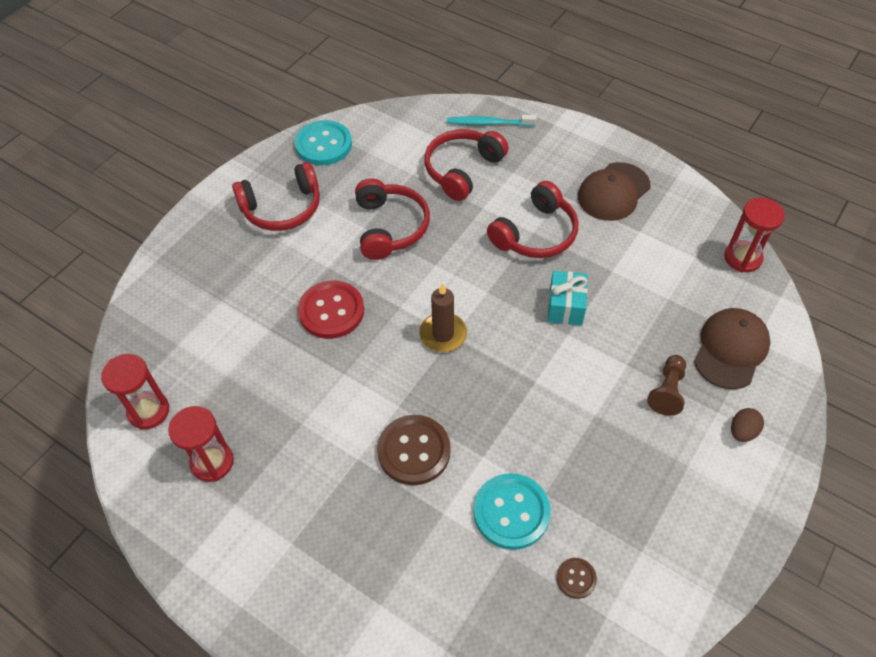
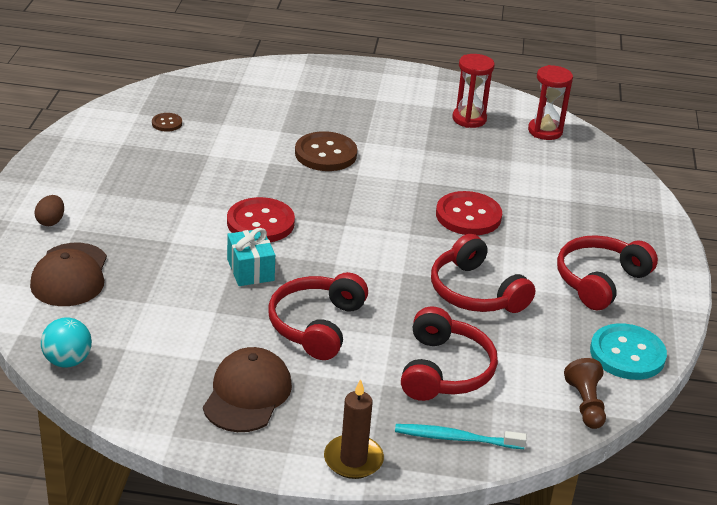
camera: 150 degrees right, 20 degrees down
(443, 334) = (355, 223): brown candle -> brown candle (353, 459)
(488, 123) = (455, 438): turquoise toothbrush -> turquoise toothbrush turned 150 degrees counterclockwise
(511, 512) = (230, 141): turquoise button -> none
(532, 363) = (260, 223): none -> red button
(667, 391) = (127, 232): brown pawn -> brown pawn (585, 404)
(742, 258) = (68, 361): red hourglass -> turquoise ball

